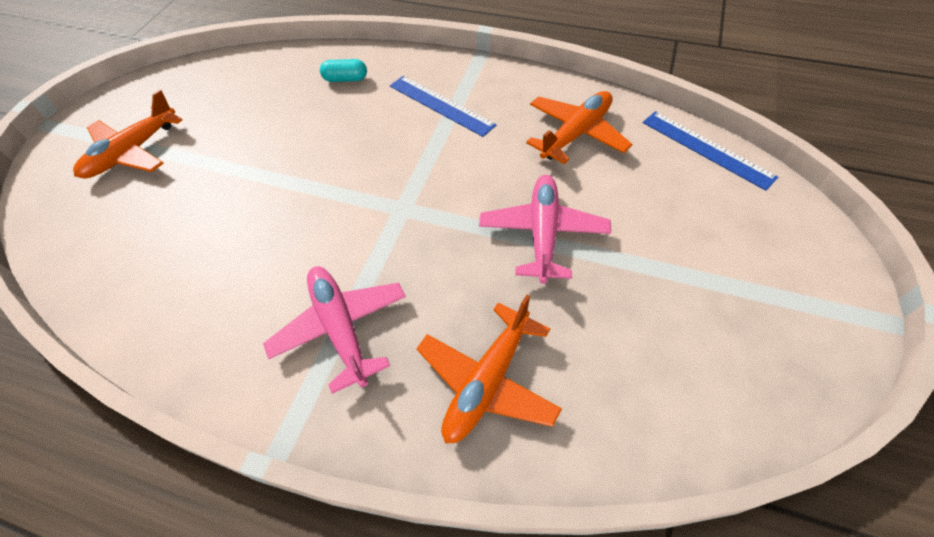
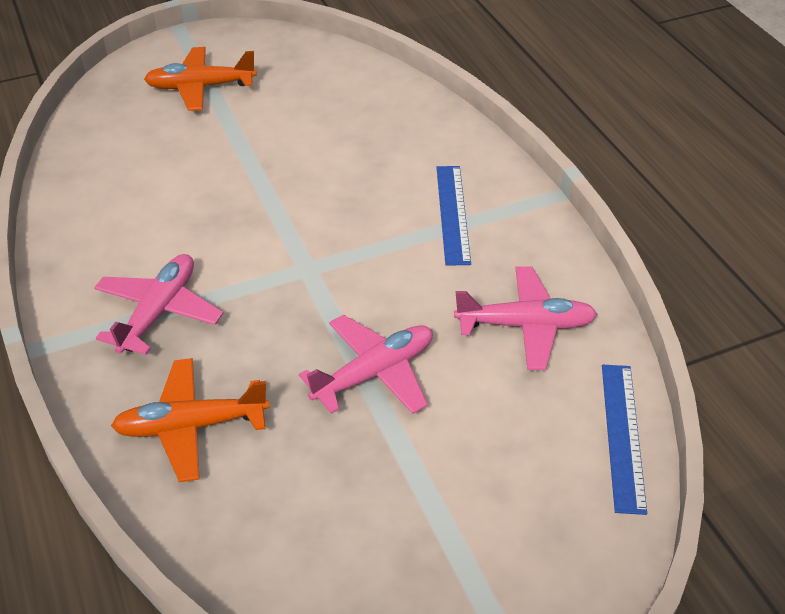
camera: 45 degrees right, 10 degrees down
(345, 79) = (412, 136): turquoise capsule -> none
(576, 134) = (525, 326): orange plane -> pink plane

